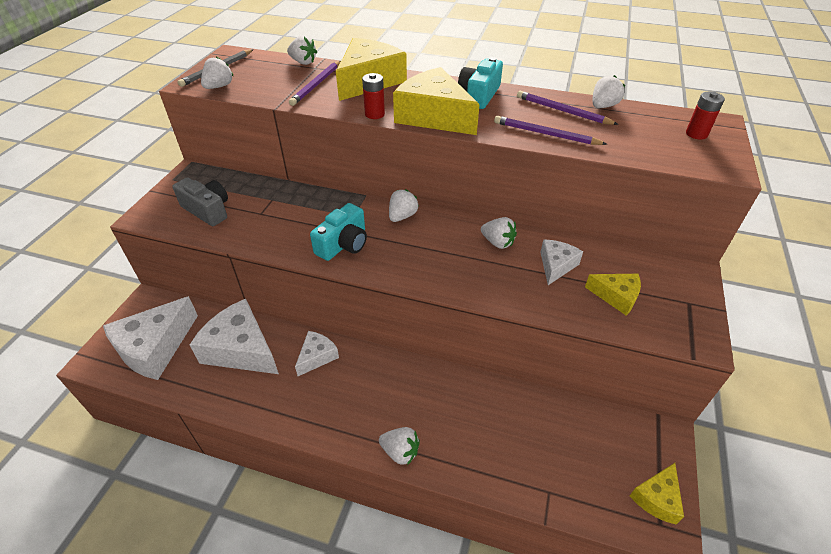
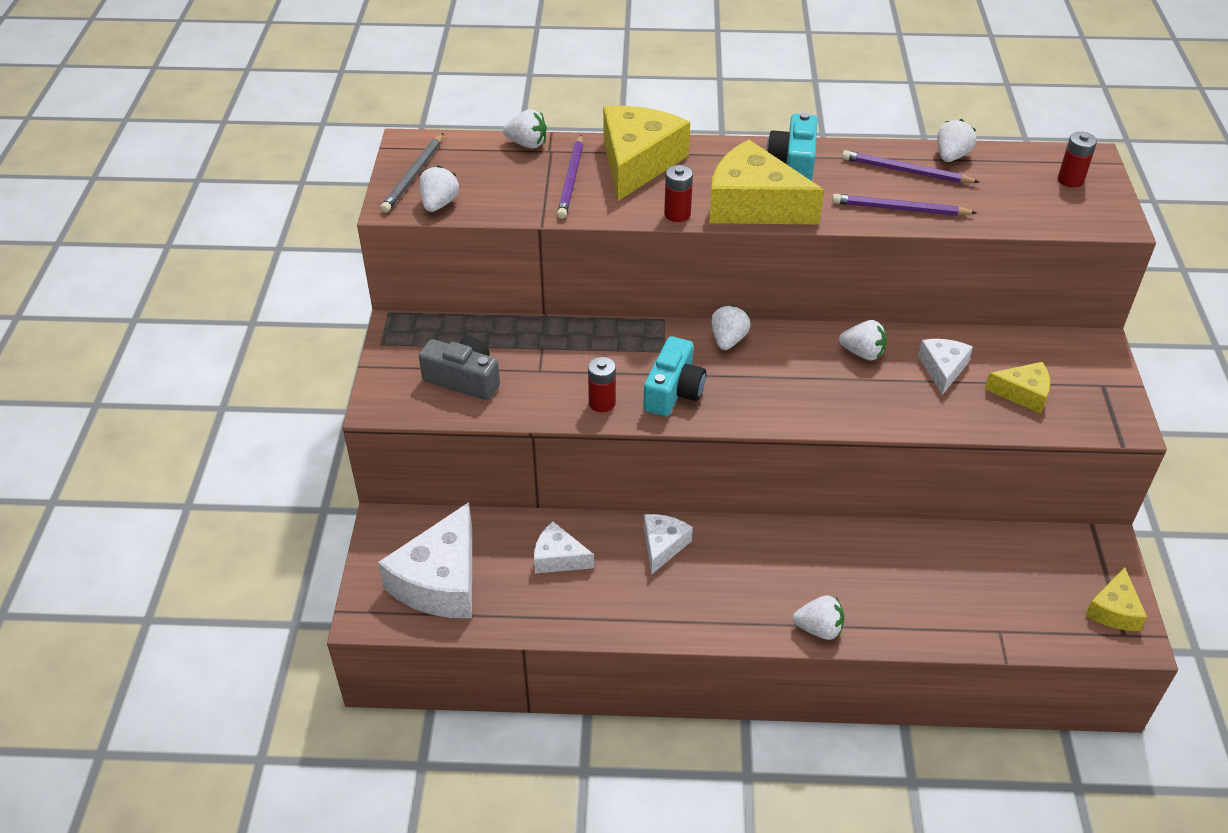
camera: 15 degrees left, 0 degrees up
(241, 349) = (558, 558): white cheese -> white cheese, size x0.53
(288, 242) = (602, 403): none -> red battery

